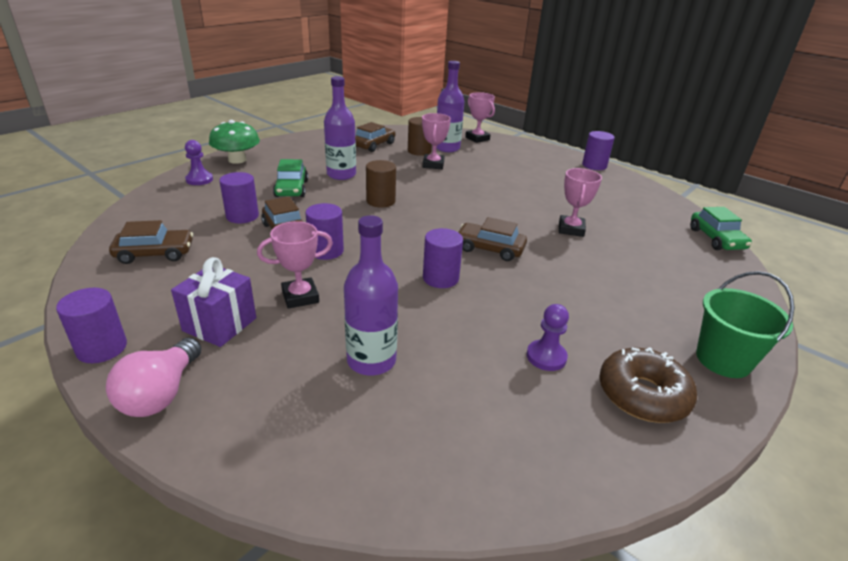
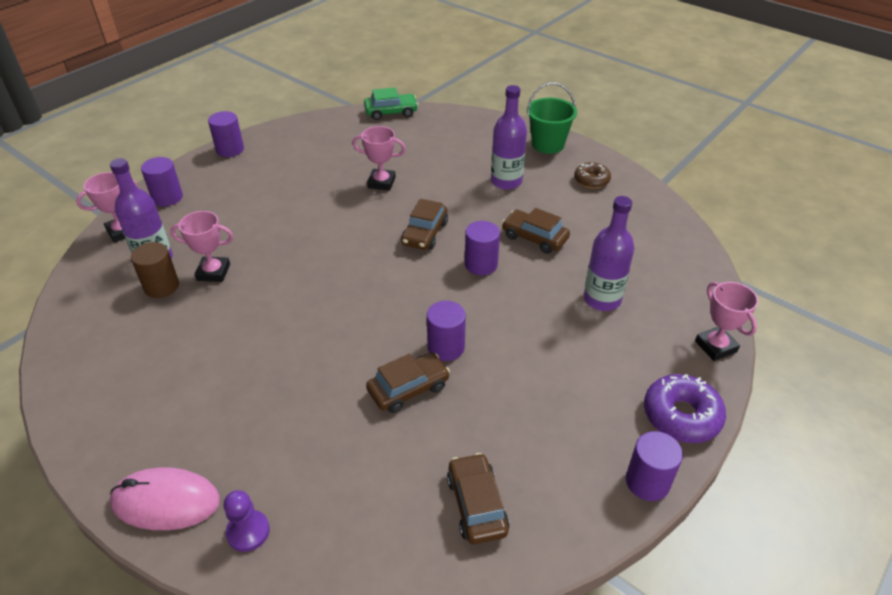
camera: 90 degrees left, 10 degrees up
(161, 393) = (681, 416): pink light bulb -> purple donut
(220, 324) = (588, 403): purple gift -> none
(237, 160) = (166, 502): green mushroom -> pink mouse
(242, 216) = (371, 441): purple cylinder -> purple cylinder (167, 197)
(291, 189) = (286, 406): green car -> none
(300, 297) = (532, 354): pink trophy -> pink trophy (715, 346)
(341, 175) = (240, 359): purple bottle -> purple bottle (506, 181)
(373, 145) = (126, 336): brown car -> brown car (534, 238)
(380, 201) = (323, 314): brown cylinder -> none
(546, 357) = (568, 214): purple pawn -> none
(642, 395) = (591, 180): brown donut -> brown donut, size x0.64

